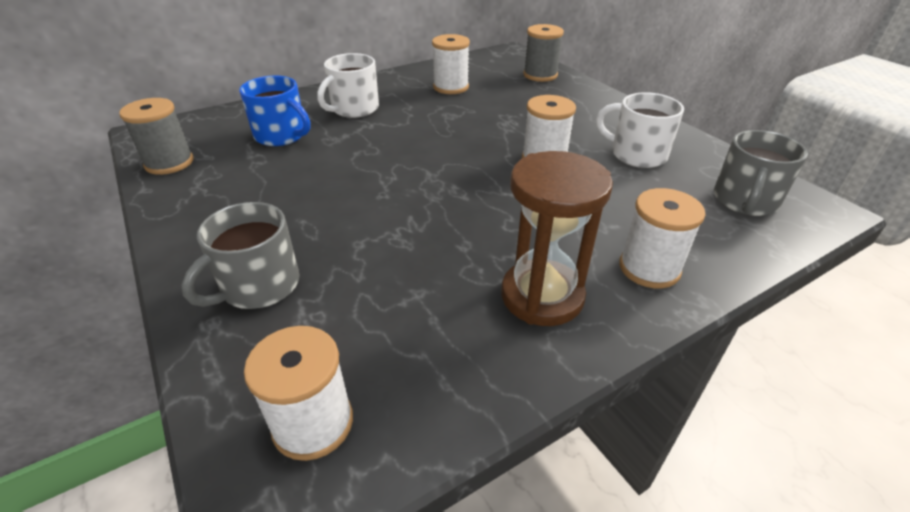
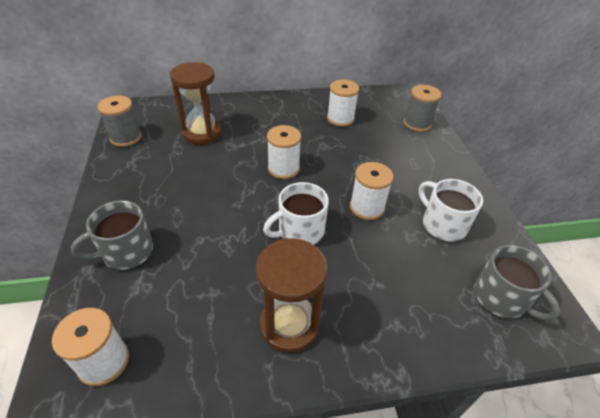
camera: 20 degrees right, 5 degrees up
(281, 135) = (202, 133): blue mug -> brown hourglass
(354, 109) = (261, 122): white mug -> white mug (300, 231)
(649, 268) = (380, 331): white spool -> white spool (283, 169)
(744, 201) = (501, 298): grey mug -> grey mug turned 90 degrees counterclockwise

